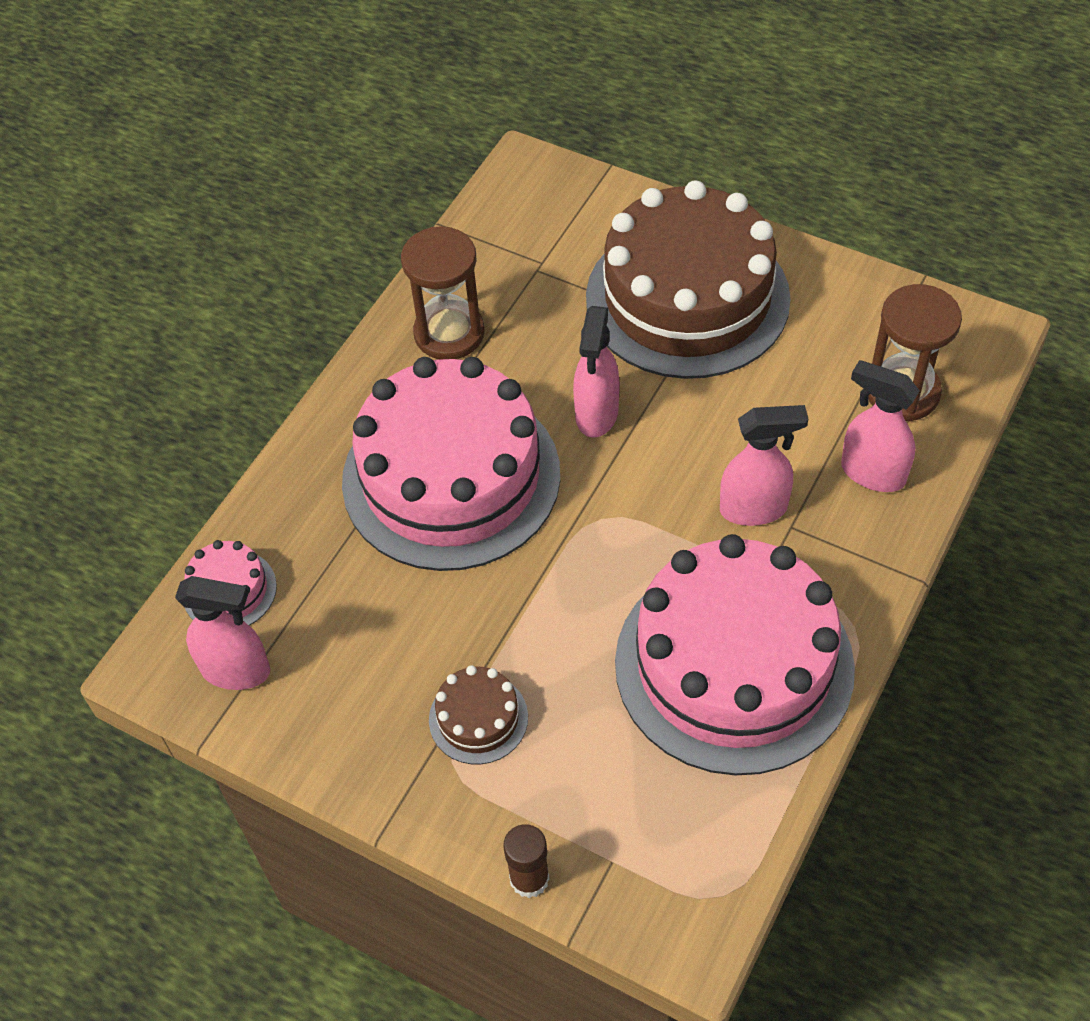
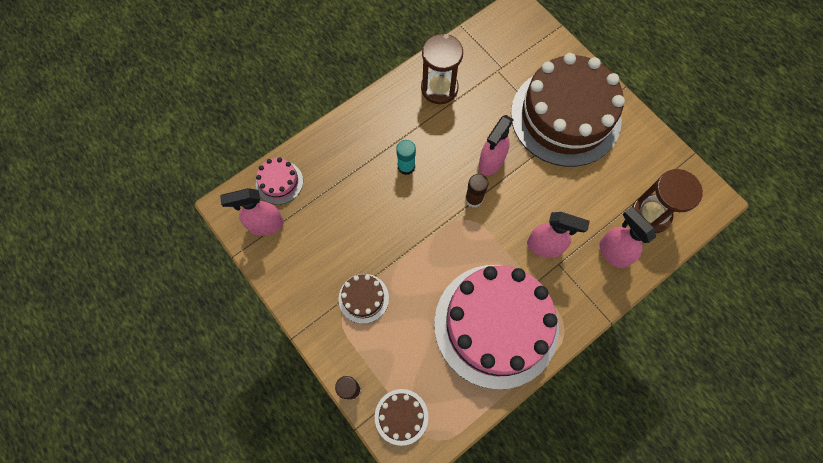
camera: 20 degrees right, 15 degrees up
(237, 670) = (265, 225): pink spray bottle -> pink spray bottle turned 135 degrees clockwise
(451, 477) = (406, 167): pink cake -> turquoise glue stick
(595, 482) = (473, 199): none -> brown glue stick
(642, 884) = (401, 416): none -> brown cake

